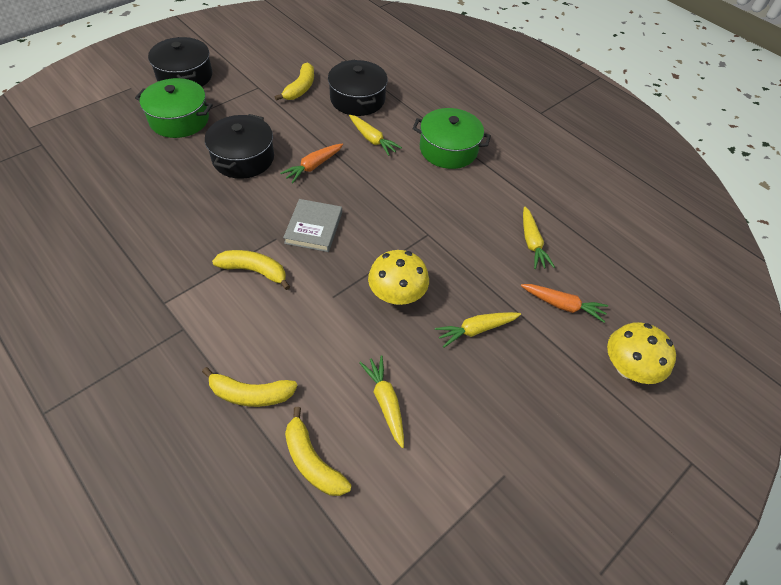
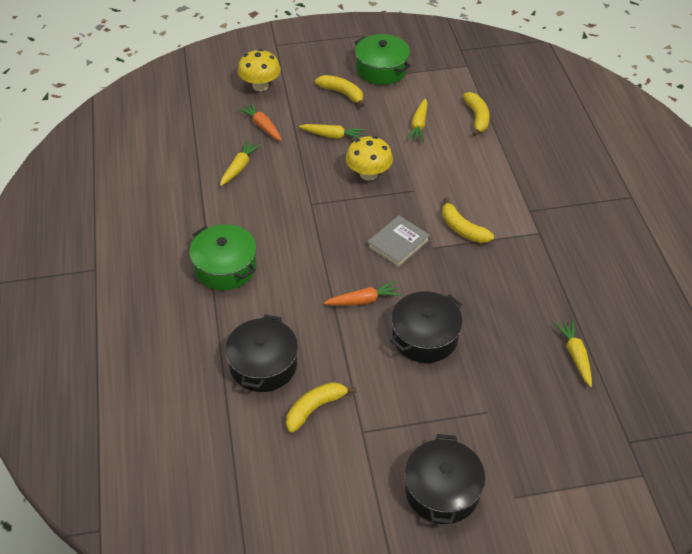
camera: 145 degrees left, 5 degrees down
(179, 119) = (471, 416): green pot -> green pot (381, 69)
(251, 394) = (498, 158): yellow banana -> yellow banana (342, 93)
(372, 139) = (287, 307): yellow carrot -> yellow carrot (575, 355)

